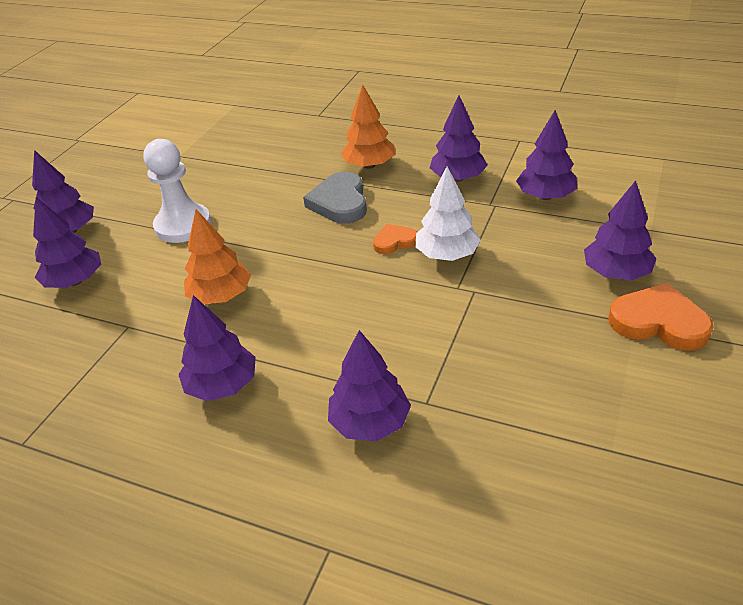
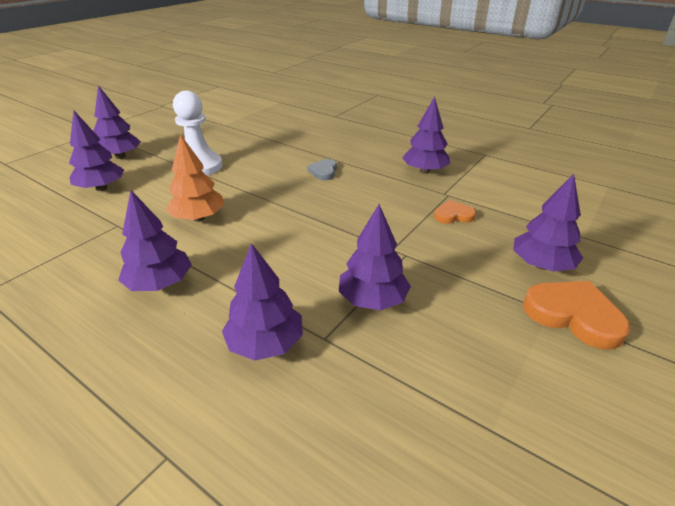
camera: 10 degrees right, 5 degrees down
(340, 202) = (324, 172): grey heart -> grey heart, size x0.58
(369, 165) = (358, 152): orange tree -> none
(394, 241) = (354, 205): orange heart -> orange heart (453, 215)
(447, 255) = (393, 223): white tree -> none
(545, 196) = (494, 195): purple tree -> purple tree (372, 300)

